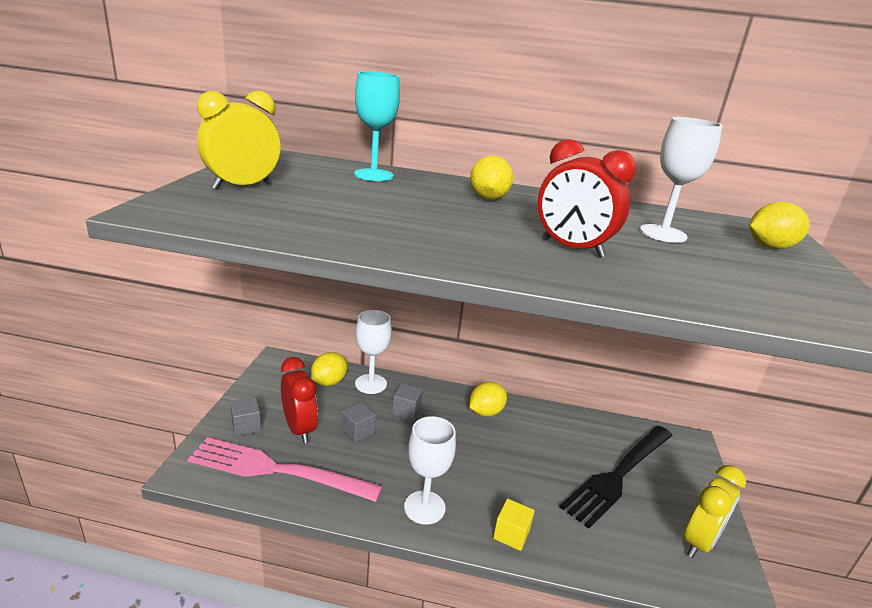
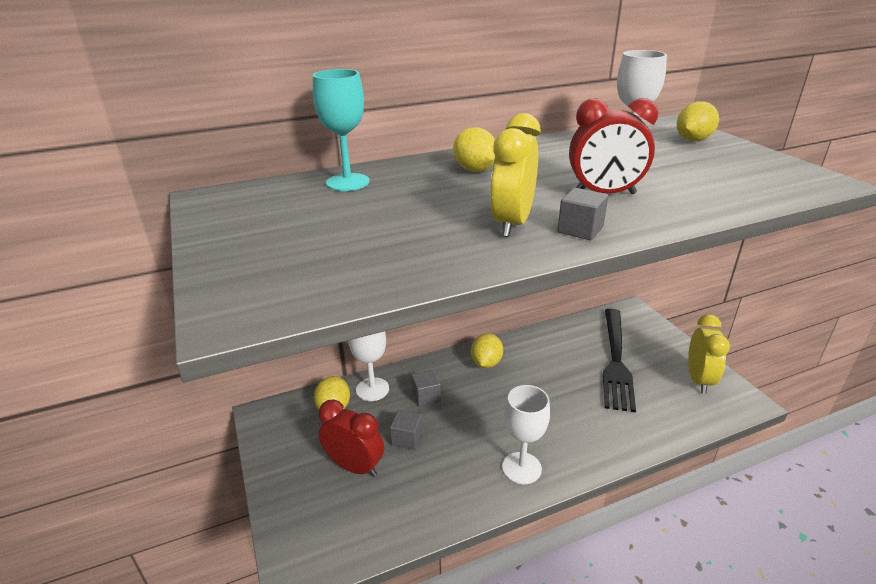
camera: 30 degrees left, 5 degrees up
(242, 186) = (259, 247): yellow clock -> yellow clock (512, 224)
(246, 426) = (302, 494): grey cube -> grey cube (580, 229)
(276, 470) = (375, 516): pink fork -> none
(511, 534) = (596, 448): yellow cube -> none

